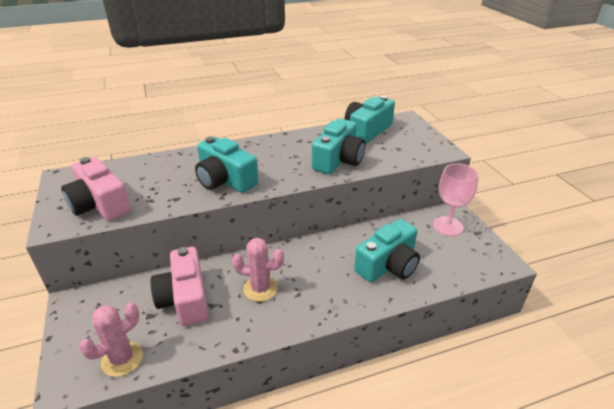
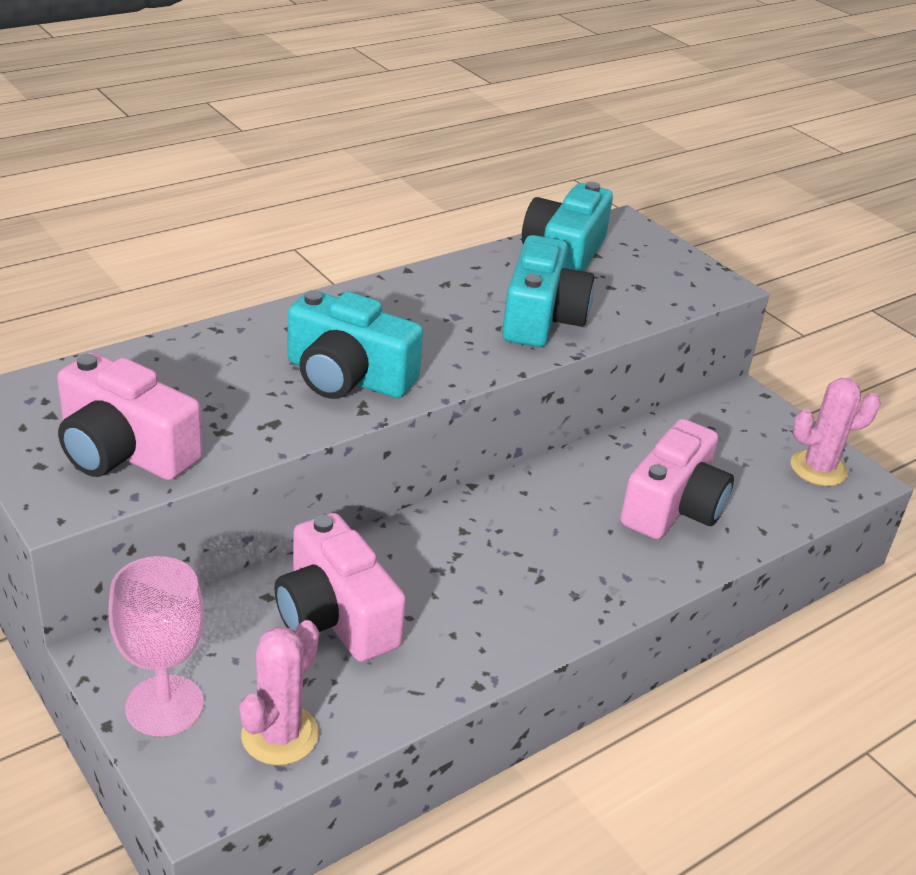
camera: 20 degrees left, 0 degrees up
(260, 288) = (467, 578): pink cactus -> pink cactus (818, 468)
(388, 265) = (673, 506): turquoise camera -> pink camera
(448, 226) = (745, 425): pink goblet -> pink goblet (164, 706)

